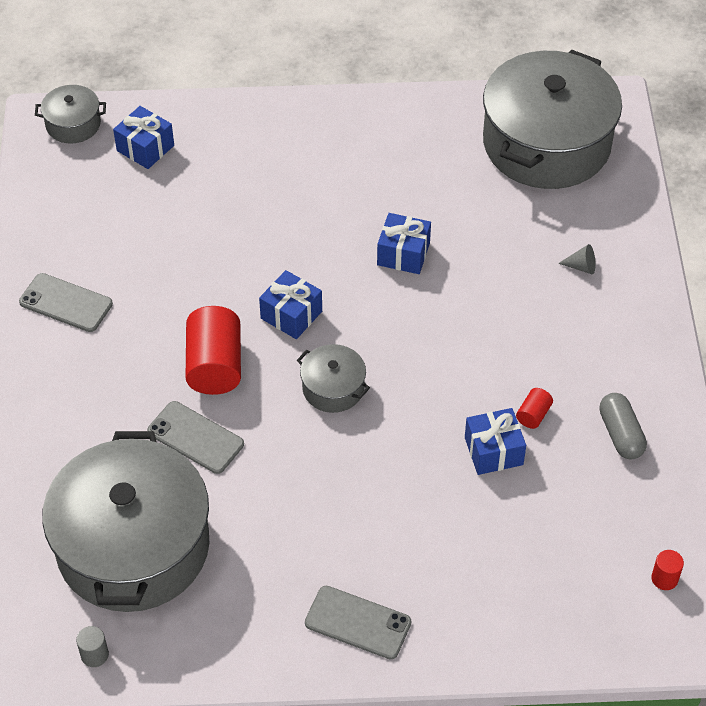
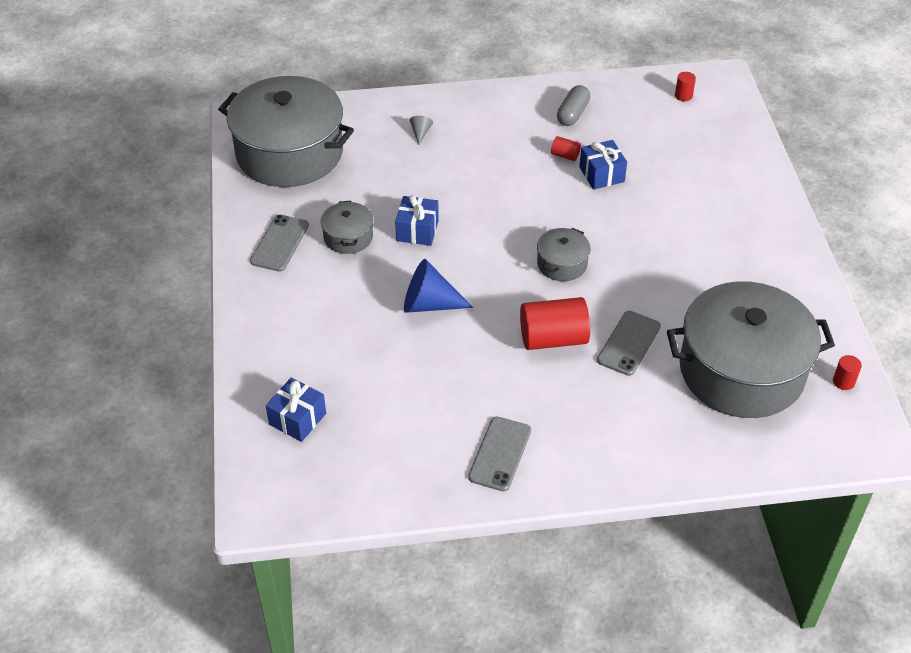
camera: 95 degrees left, 5 degrees down
(73, 124) = (263, 484): grey pot -> grey pot (348, 237)
(94, 655) = (843, 381): grey cylinder -> red cylinder
(284, 258) = (429, 304): none -> blue cone
(291, 315) = (491, 294): blue gift -> none
(358, 622) = (765, 237): grey phone -> grey phone (279, 243)
(620, 434) = (573, 114): grey capsule -> grey capsule turned 45 degrees counterclockwise

